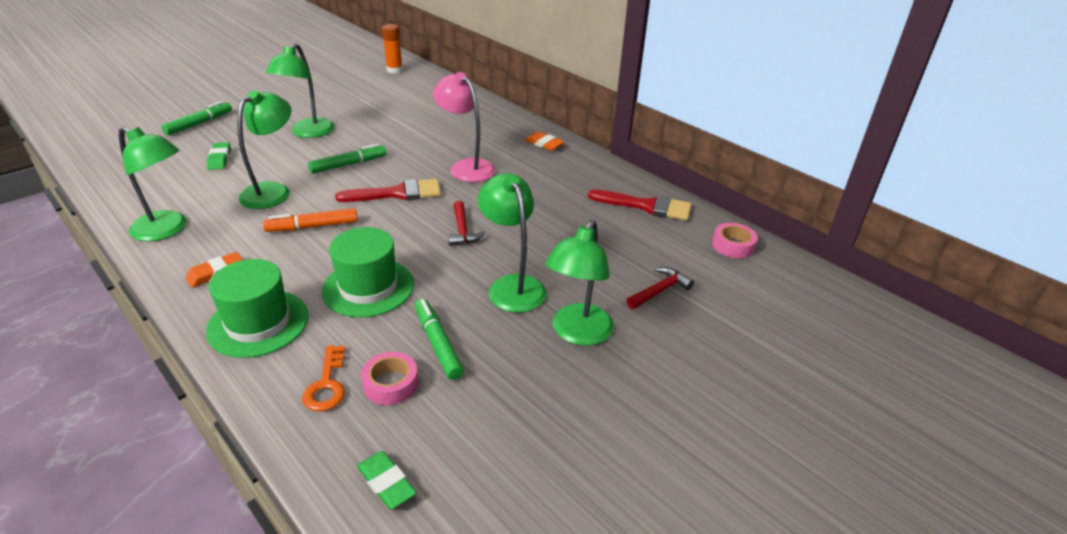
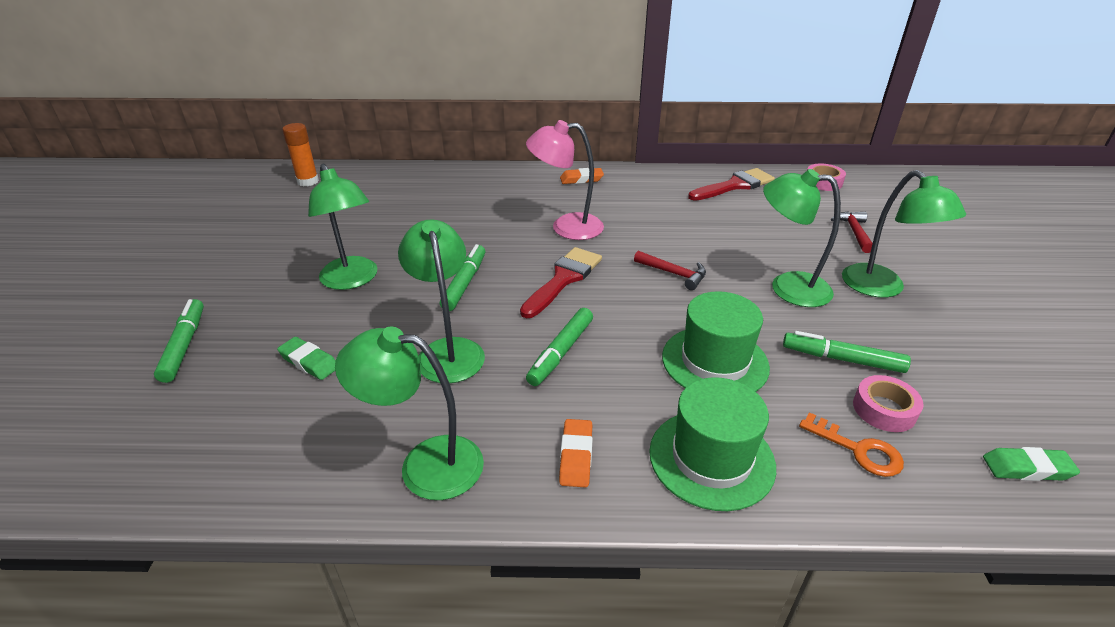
camera: 45 degrees left, 0 degrees up
(167, 230) = (425, 464): green lamp -> green lamp turned 150 degrees counterclockwise
(312, 226) = (561, 352): orange marker -> green marker

